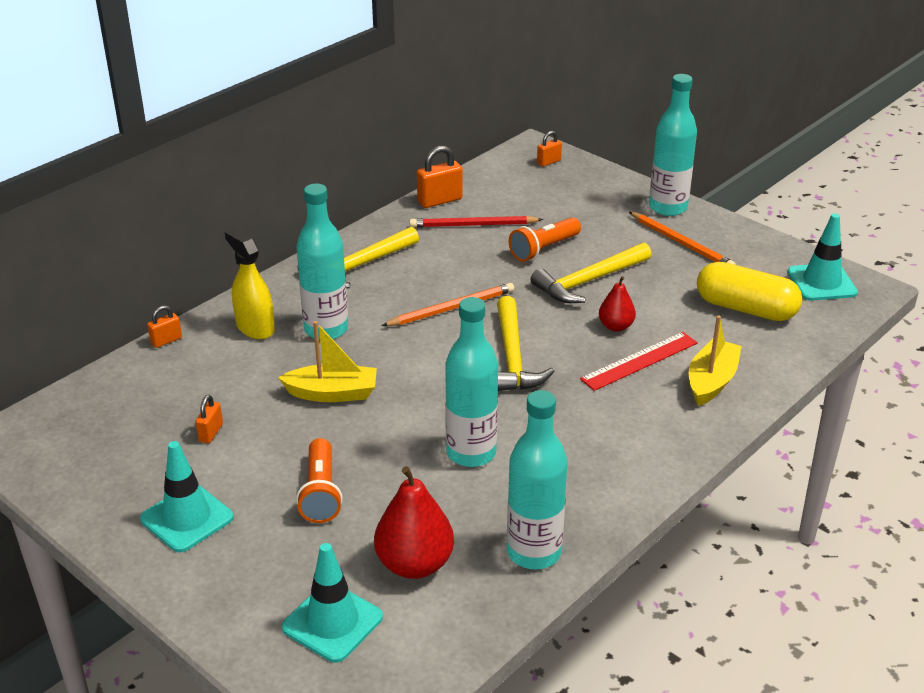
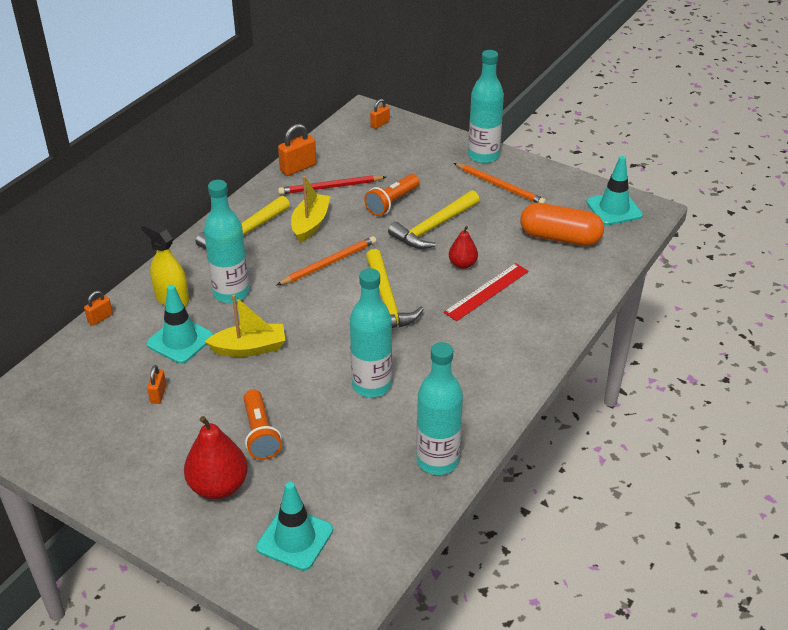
camera: 10 degrees left, 5 degrees up
(187, 518) = (157, 469): turquoise traffic cone -> turquoise traffic cone (180, 340)
(414, 564) = (348, 483): red pear -> red pear (218, 486)
(711, 381) = (545, 302): yellow boat -> yellow boat (310, 224)
(745, 308) = (560, 237): yellow capsule -> orange capsule

